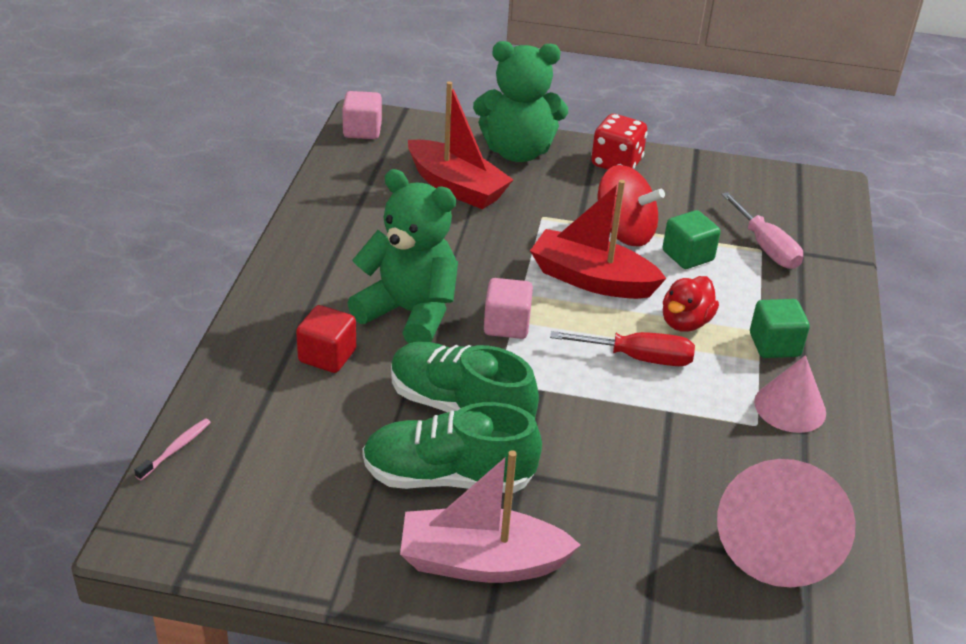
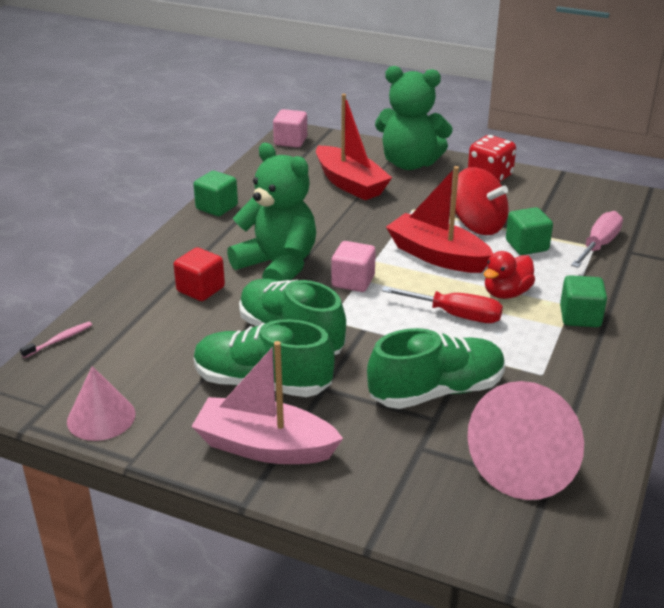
camera: 15 degrees right, 5 degrees down
(304, 235) = (217, 207): none -> green cube
(650, 462) = (436, 391): none -> green shoe
(766, 247) = (599, 245): pink screwdriver -> pink screwdriver turned 135 degrees counterclockwise
(790, 407) = (577, 364): pink cone -> pink cone (101, 417)

